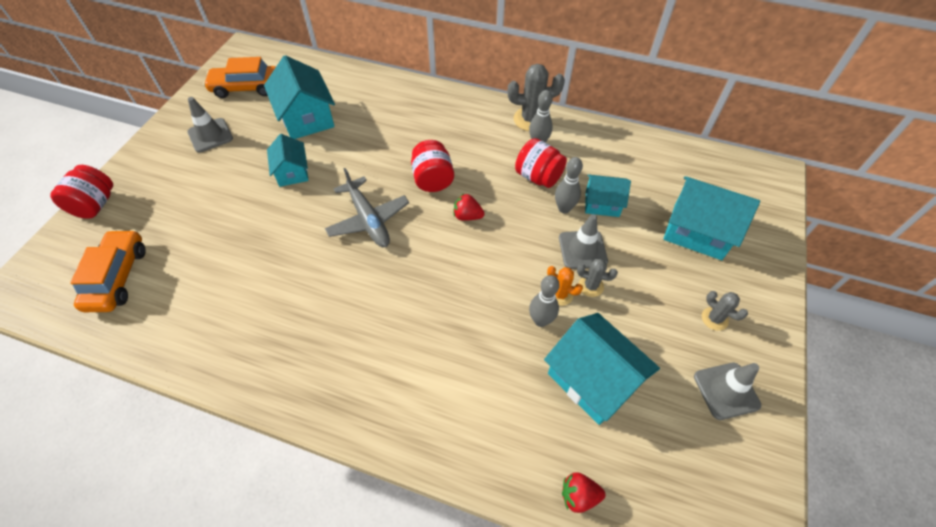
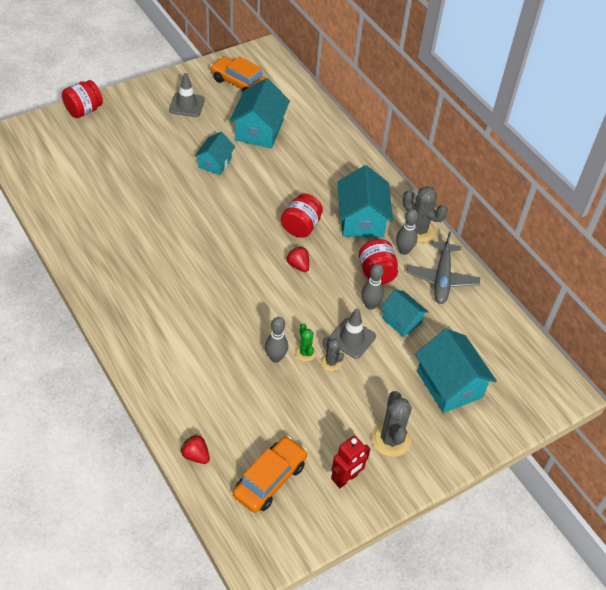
camera: 35 degrees right, 5 degrees down
(117, 277) = (62, 164): orange car -> orange car (270, 479)
(368, 219) = (232, 225): grey plane -> grey plane (442, 278)
(560, 294) = (305, 353): orange cactus -> green cactus
(593, 379) = (270, 410): turquoise house -> turquoise house (361, 220)
(714, 319) = (391, 439): grey cactus -> grey cactus, size x1.76
(726, 391) = (346, 479): grey traffic cone -> red robot

